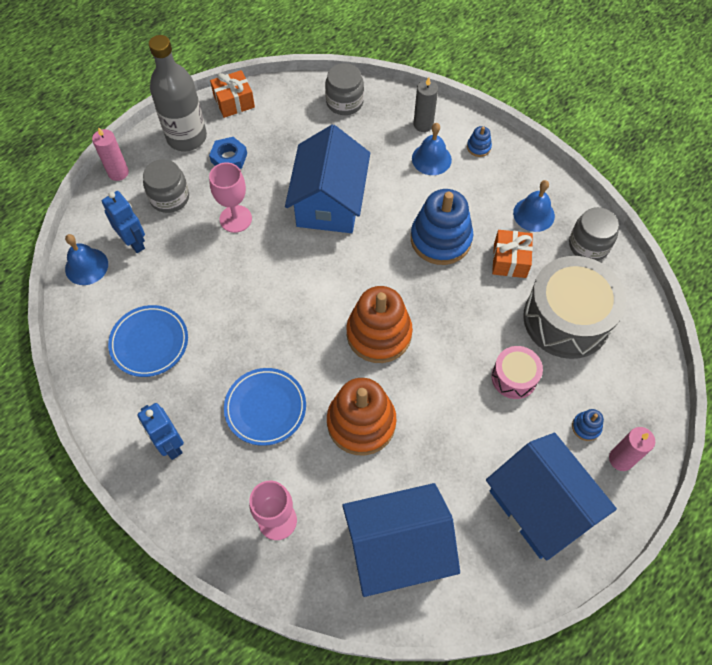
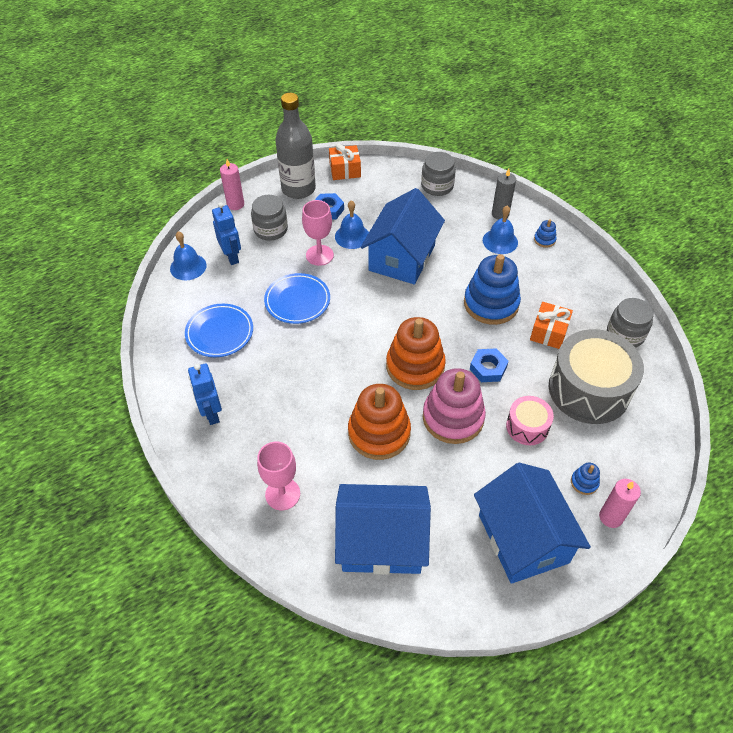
camera: 15 degrees right, 10 degrees down
(265, 408) = (300, 403): blue plate -> blue plate (297, 301)
(434, 385) = (453, 418): none -> pink stacking toy
(457, 318) = (488, 368): none -> blue nut
(534, 214) = (580, 300): blue bell -> blue bell (352, 236)

